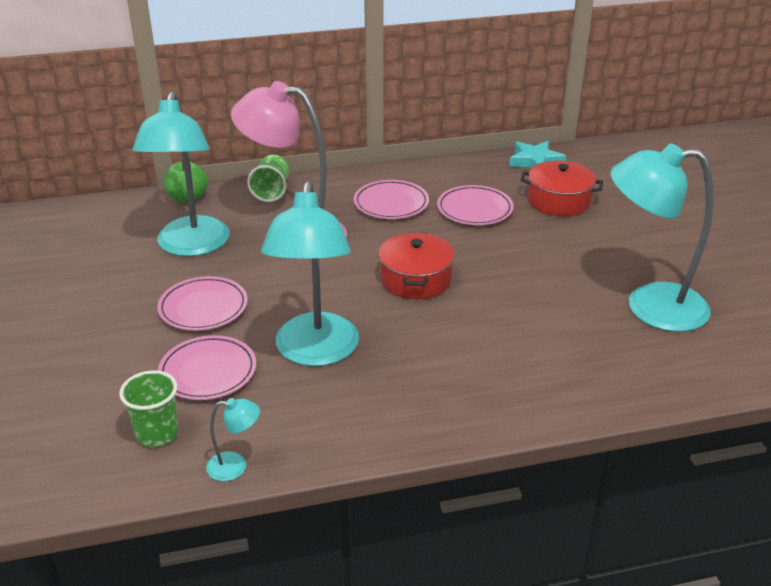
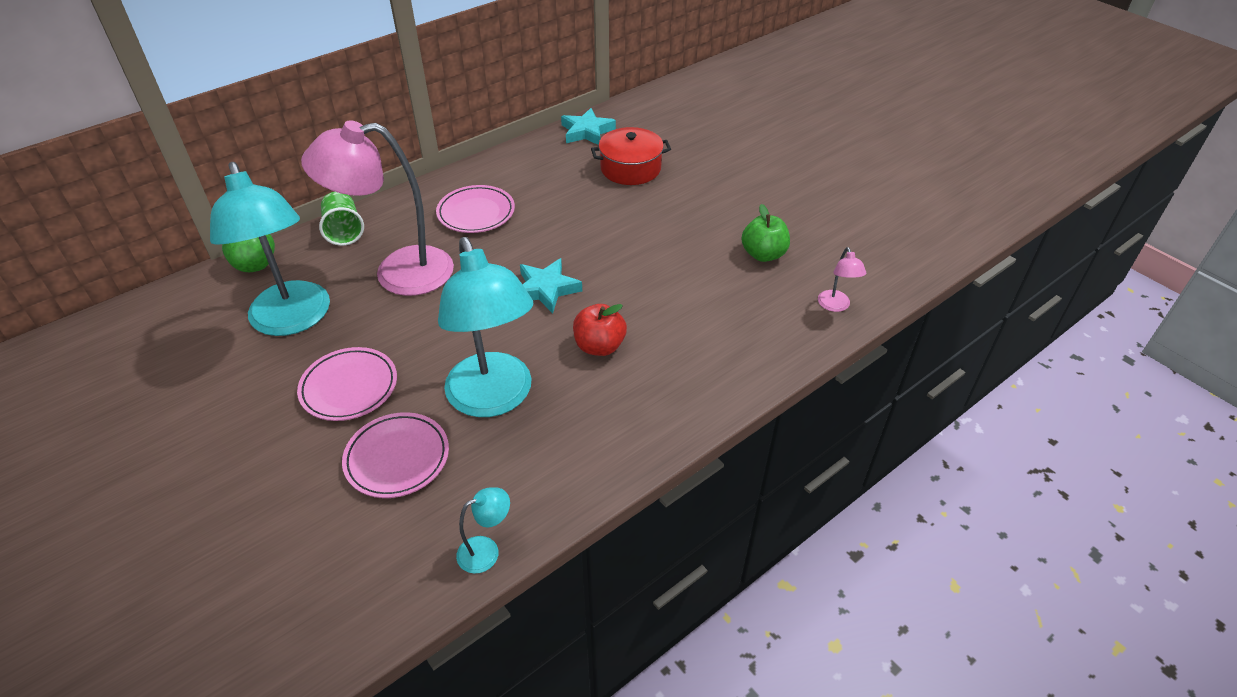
camera: 25 degrees left, 10 degrees up
(157, 434) = (384, 546): green cup -> none
(415, 279) = (546, 289): red pot -> turquoise star
(435, 339) = (599, 346): none -> red apple
(474, 209) = (559, 198): pink plate -> none
(649, 307) = (763, 254): turquoise lamp -> green apple
(700, 373) = (835, 306): none -> pink lamp

